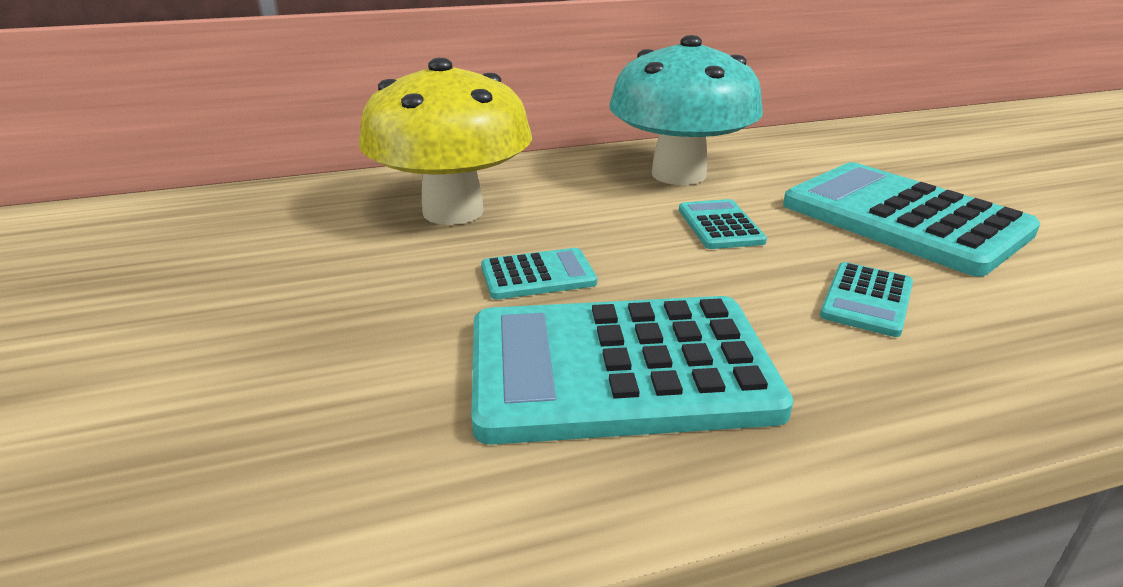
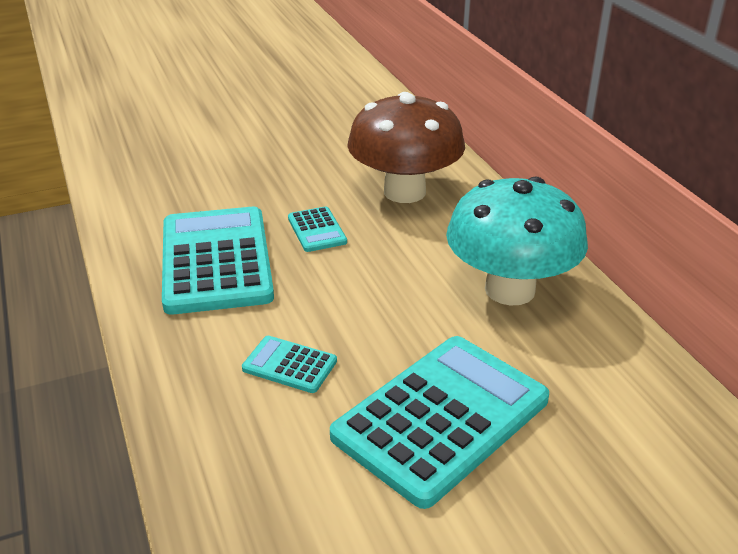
camera: 85 degrees right, 5 degrees up
(453, 211) = (404, 192): yellow mushroom -> brown mushroom
(720, 225) = (404, 306): turquoise calculator -> none

